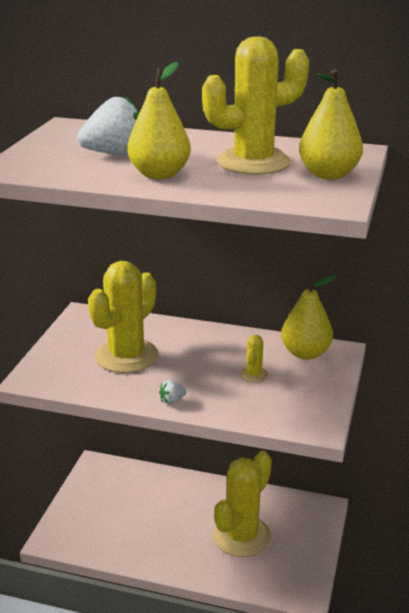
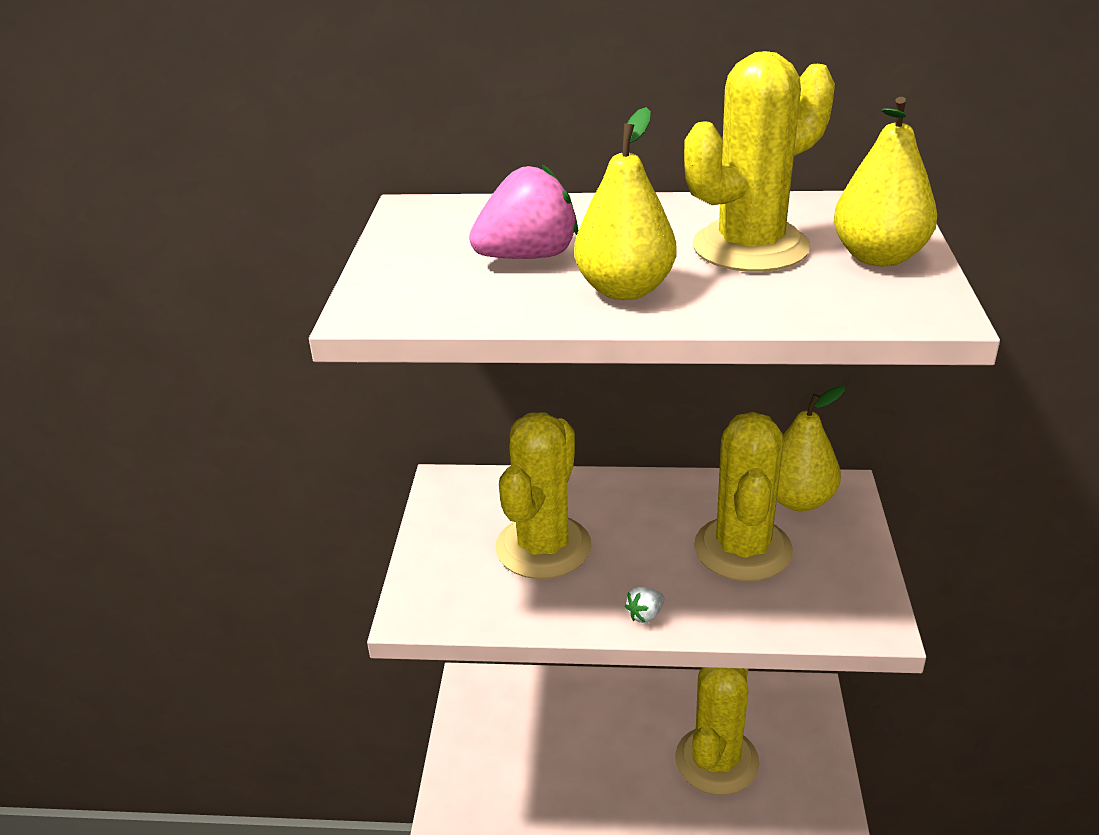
camera: 10 degrees left, 5 degrees up
(115, 154) = (528, 257): white strawberry -> pink strawberry
(254, 375) = (743, 549): yellow cactus -> yellow cactus, size x2.36

